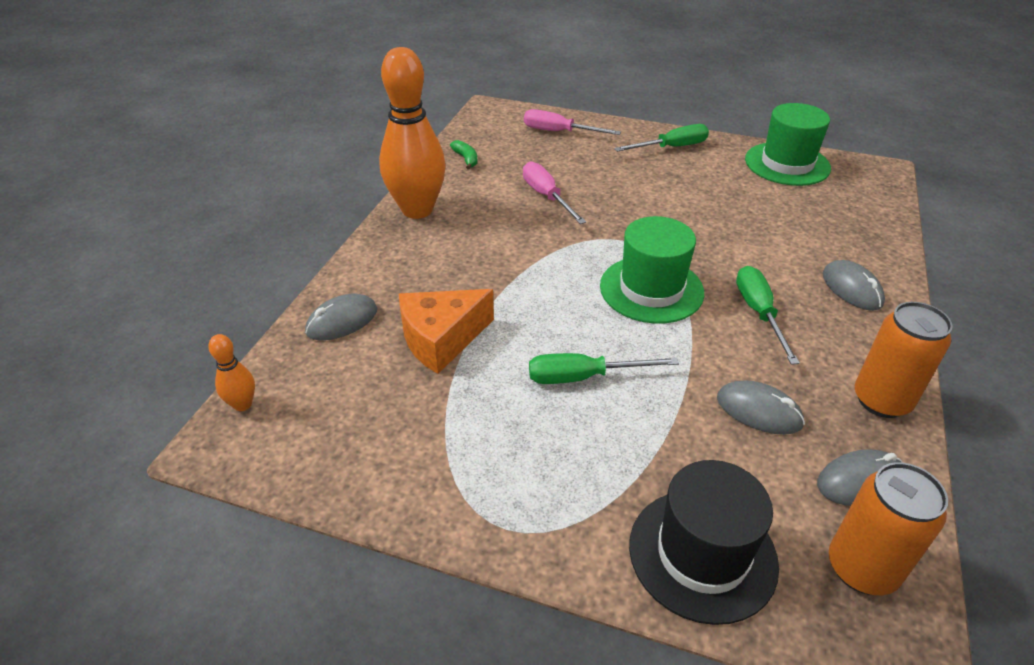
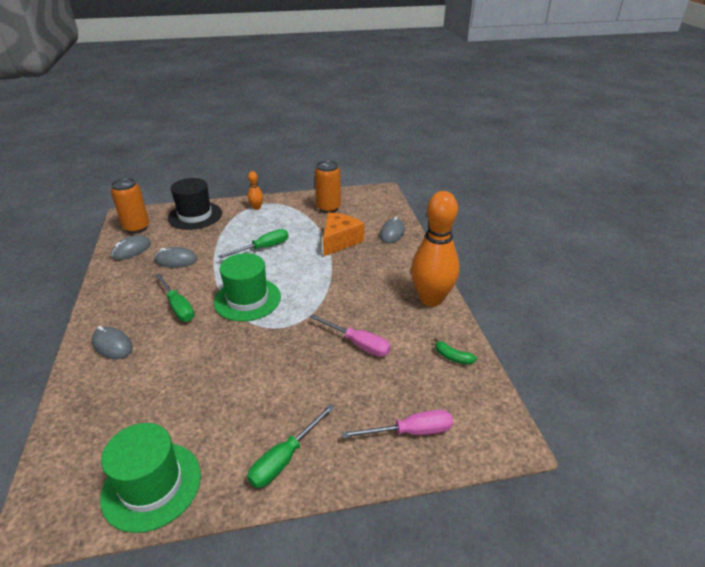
camera: 150 degrees right, 5 degrees down
(243, 404) = (390, 201): orange bowling pin -> orange bowling pin (256, 208)
(881, 400) = (112, 283): orange can -> orange can (328, 208)

